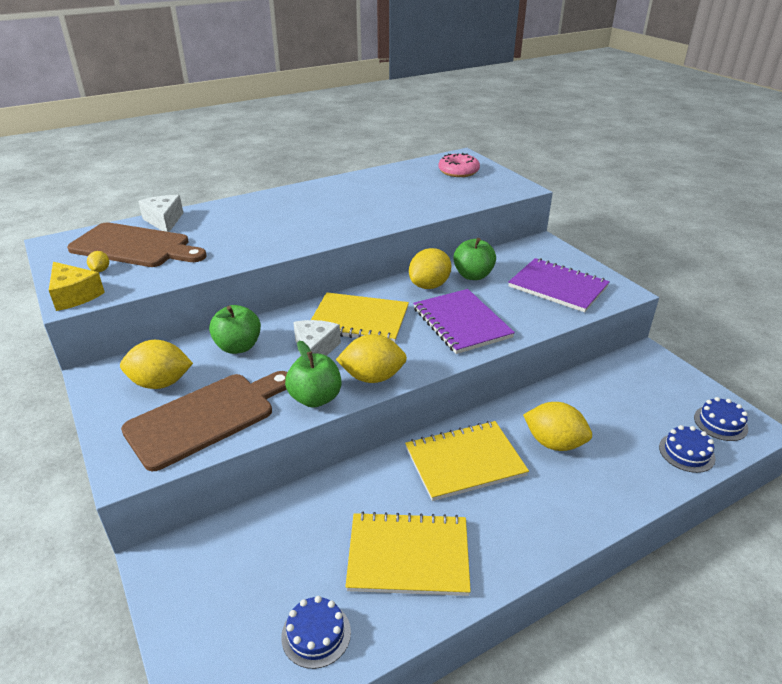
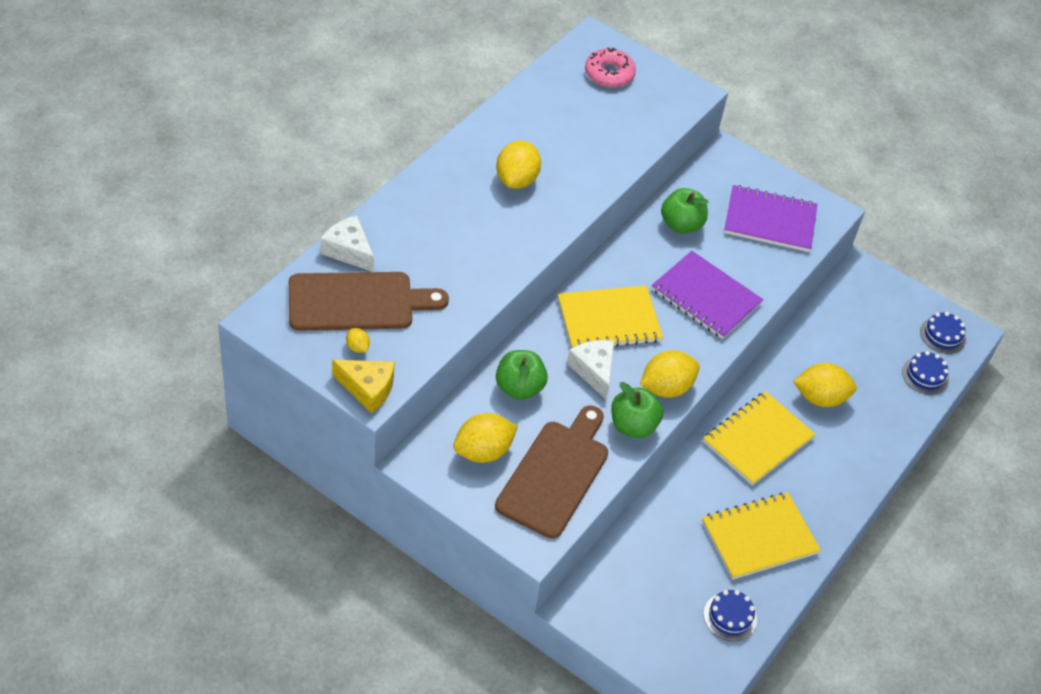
camera: 30 degrees left, 15 degrees up
(429, 285) = (647, 252): yellow lemon -> yellow lemon (516, 180)

